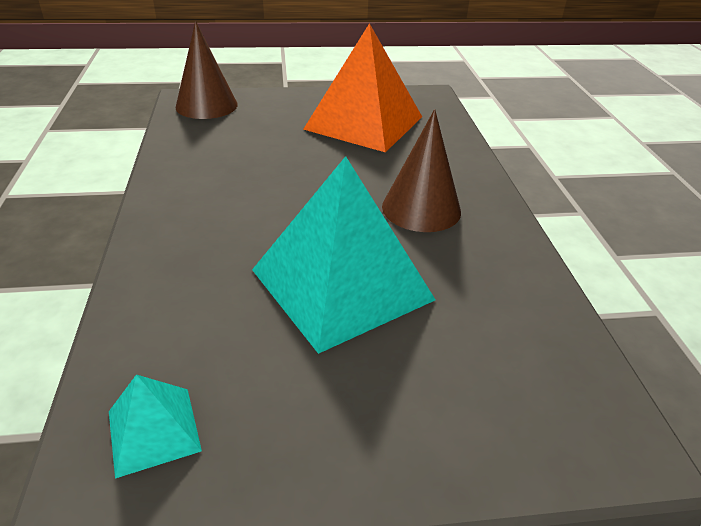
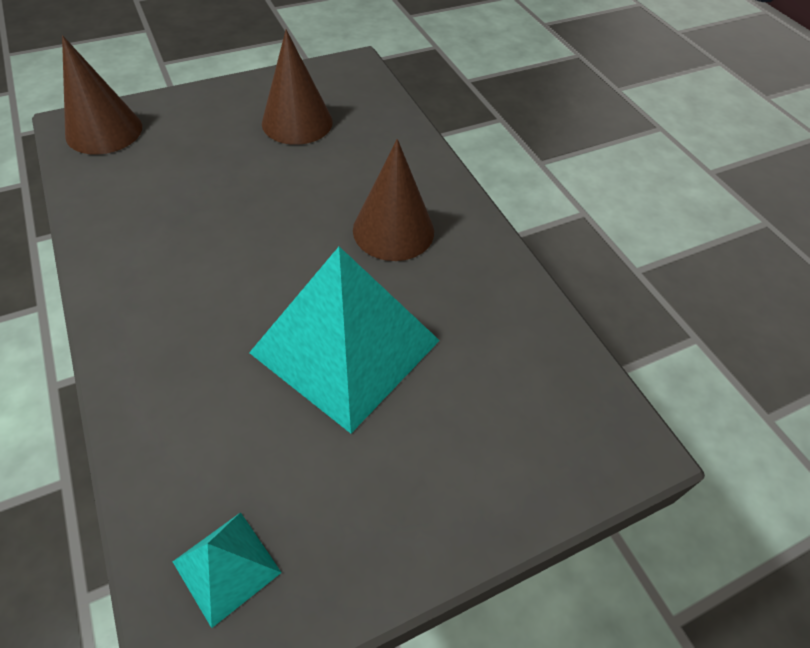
camera: 20 degrees left, 15 degrees up
(364, 123) = (297, 122): orange pyramid -> brown cone

